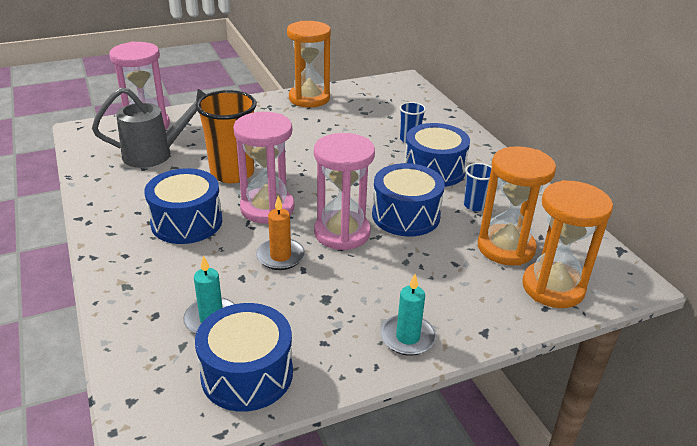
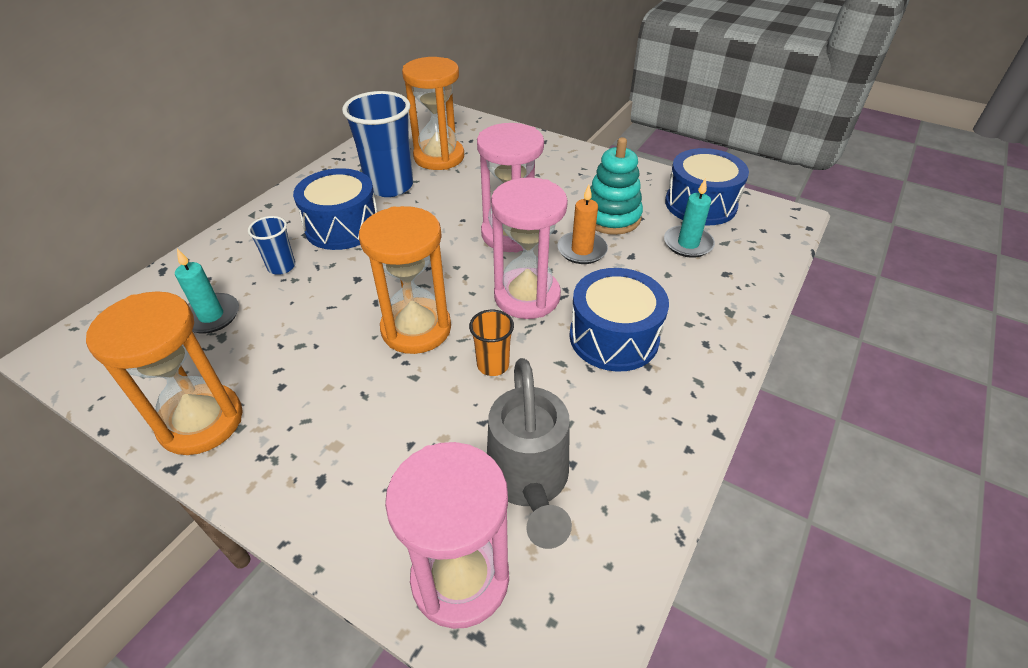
camera: 125 degrees left, 10 degrees up
(155, 154) = (529, 481): grey watering can -> grey watering can turned 135 degrees counterclockwise
(232, 173) = (493, 365): orange cup -> orange cup, size x0.50
(300, 297) = (611, 217): none -> turquoise stacking toy
(406, 215) = (445, 213): blue drum -> none
(407, 337) = (585, 163): turquoise candle -> turquoise candle (211, 316)
(475, 205) = (390, 186): blue cup -> blue cup, size x1.99
(553, 287) = (466, 131): orange hourglass -> orange hourglass (416, 329)

